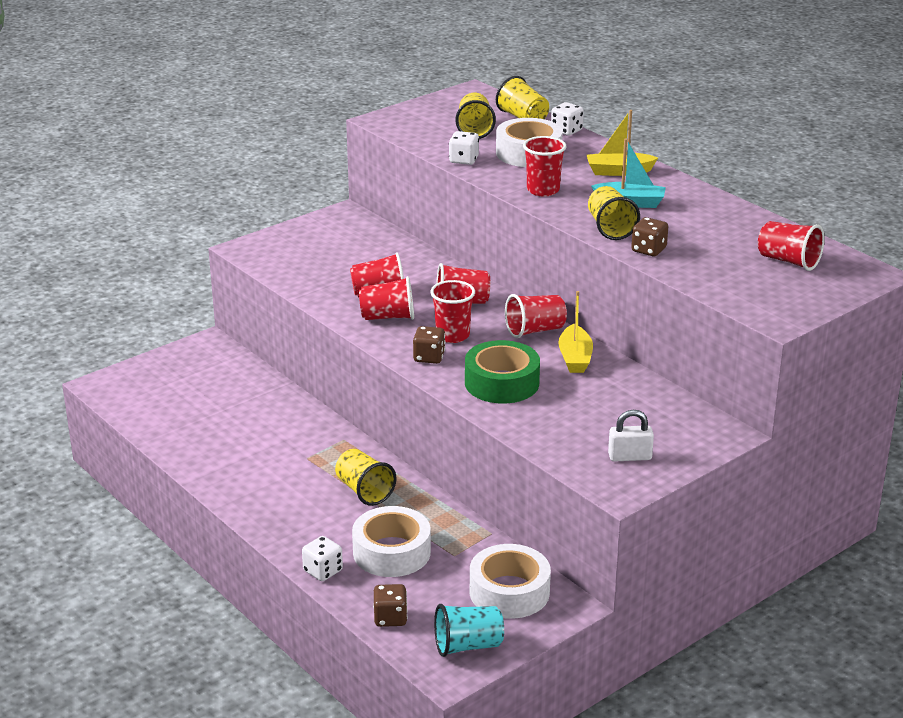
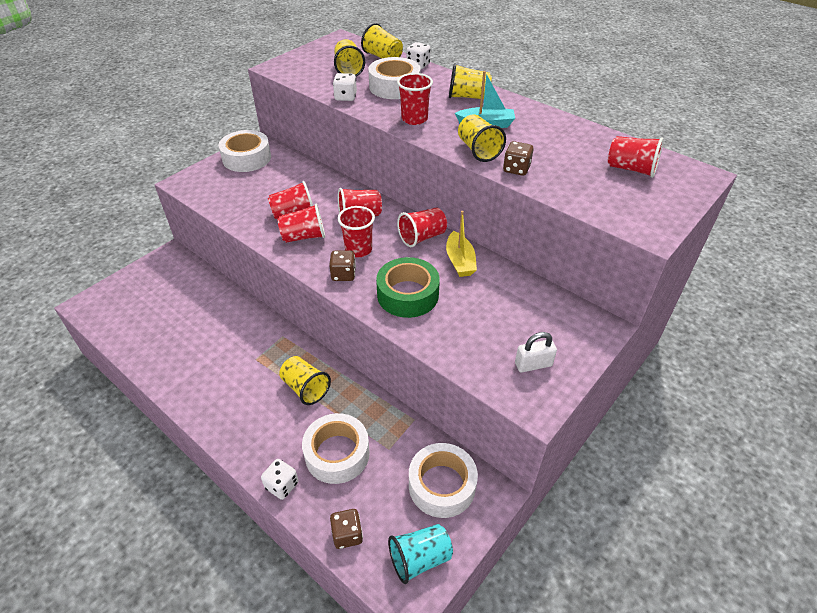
camera: 10 degrees left, 15 degrees up
(328, 229) = (247, 158): none -> white tape
(618, 171) = (468, 97): yellow boat -> yellow cup

